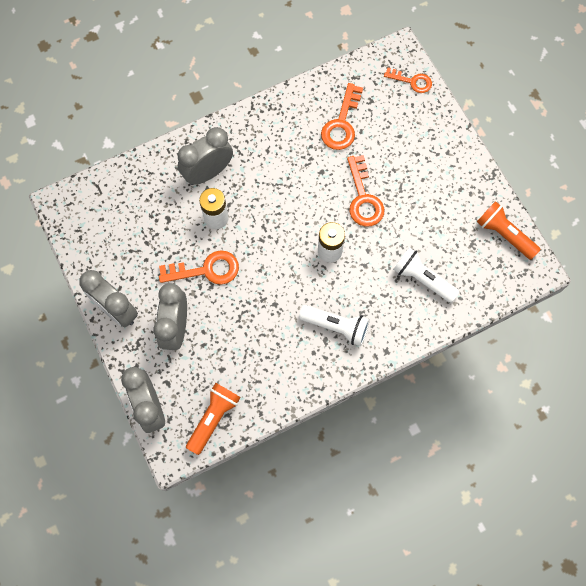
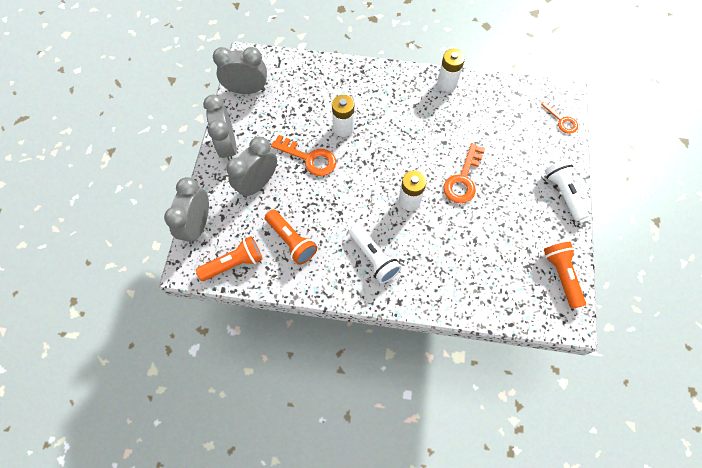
camera: 35 degrees right, 5 degrees down
(208, 173) = (361, 95): grey clock -> grey clock (247, 90)
(250, 361) = (291, 241): none -> orange flashlight
(282, 108) = (447, 83): none -> white battery
(341, 123) = (484, 118): orange key -> none
(422, 279) = (468, 266): white flashlight -> white flashlight (563, 193)

